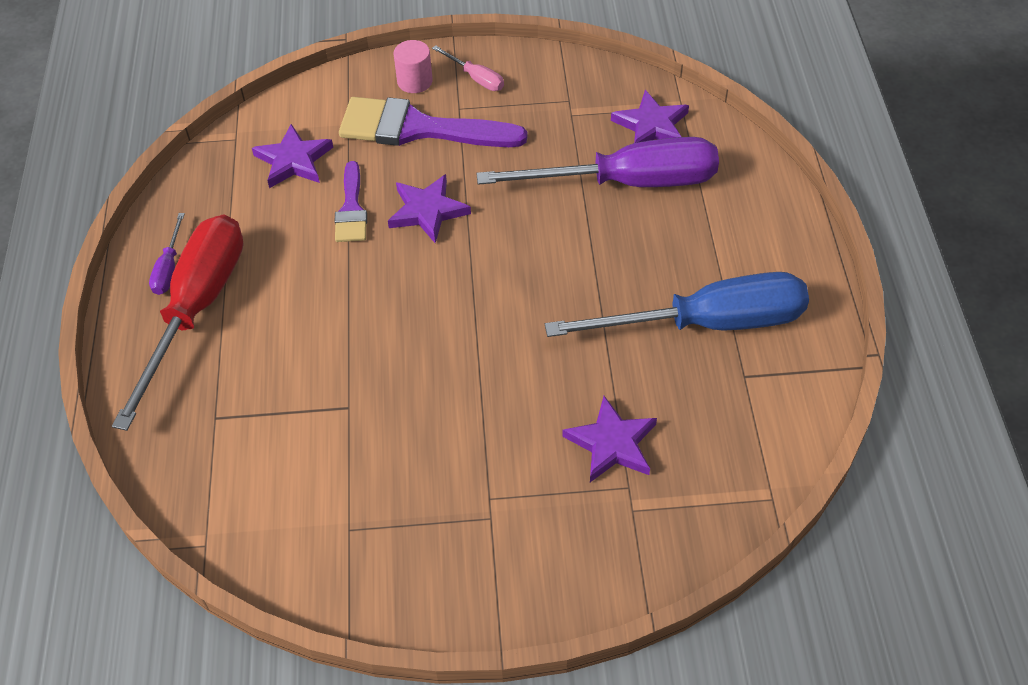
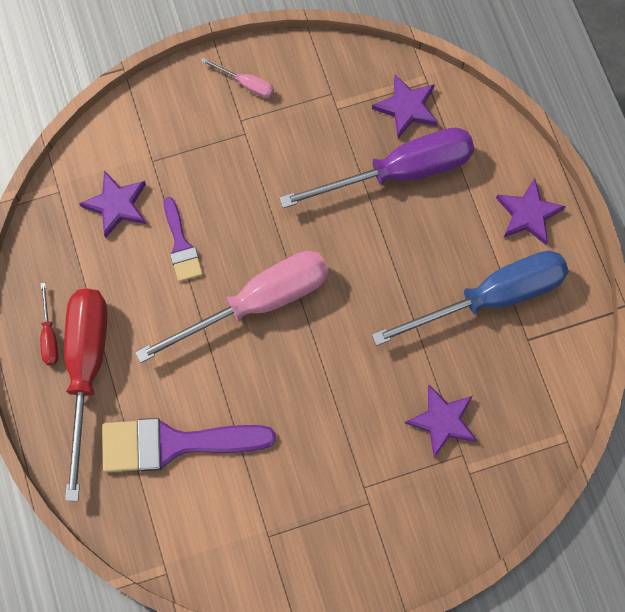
camera: 15 degrees left, 20 degrees up
(169, 268) = (49, 336): purple screwdriver -> red screwdriver
(414, 81) = (194, 98): pink cylinder -> none
(418, 128) = (212, 149): purple brush -> purple brush (174, 444)
(419, 279) = (257, 303): none -> pink screwdriver
(427, 211) = (244, 234): purple star -> purple star (528, 214)

